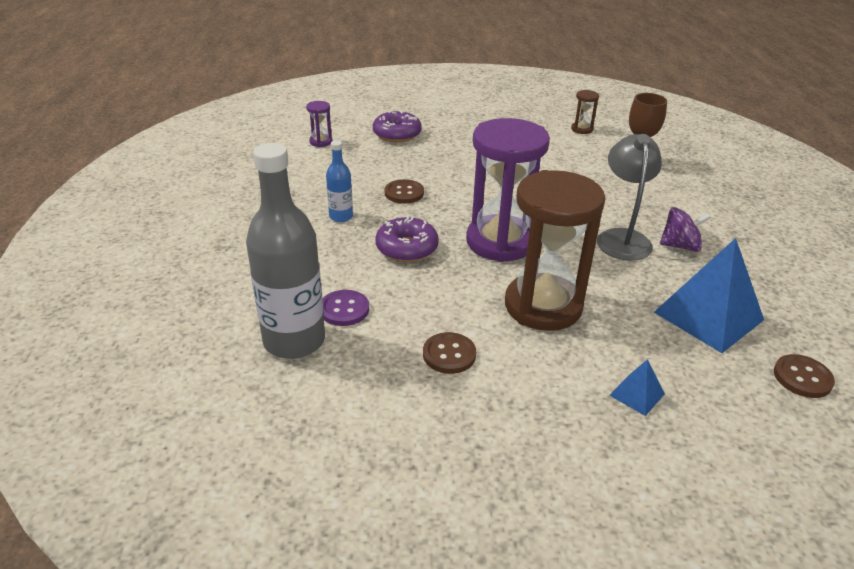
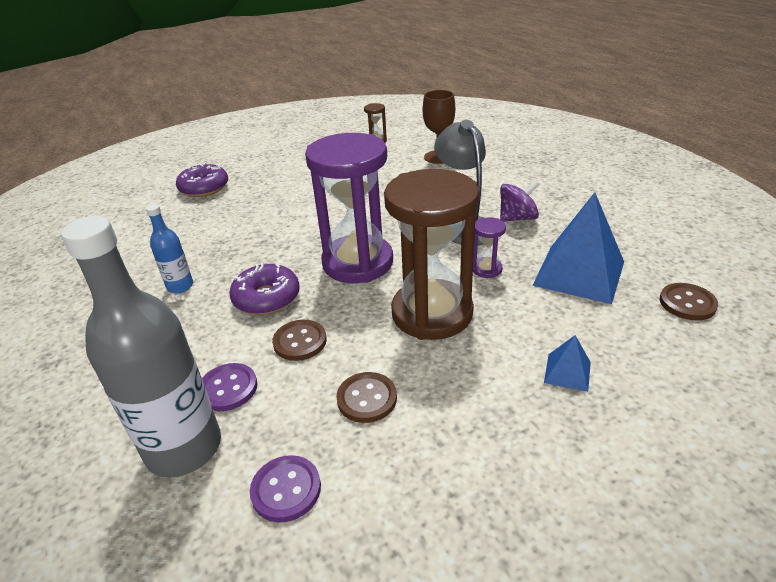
camera: 20 degrees left, 0 degrees up
(321, 142) = (125, 215): purple hourglass -> purple hourglass (486, 269)
(355, 396) = (286, 489): none -> purple button
(404, 193) = (238, 243): brown button -> brown button (300, 341)

